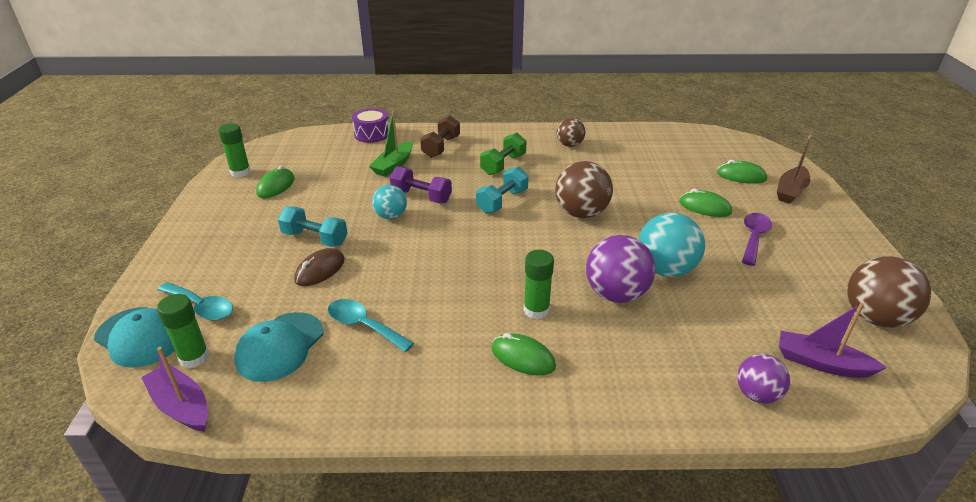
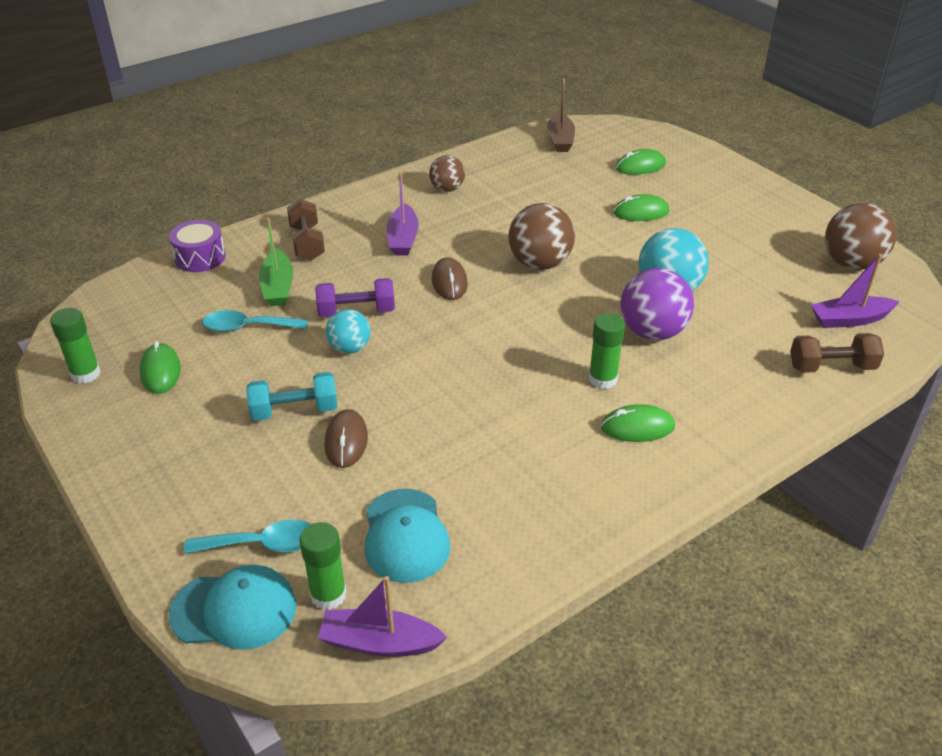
camera: 35 degrees left, 5 degrees up
(363, 326) = (463, 473): turquoise spoon -> turquoise spoon (247, 327)
(502, 201) = (449, 282): turquoise dumbbell -> brown mouse
(503, 165) = (403, 239): green dumbbell -> purple boat
(753, 237) = (707, 227): purple spoon -> none
(757, 394) = (831, 367): purple ball -> brown dumbbell
(791, 191) = (694, 167): brown boat -> brown boat (560, 139)

